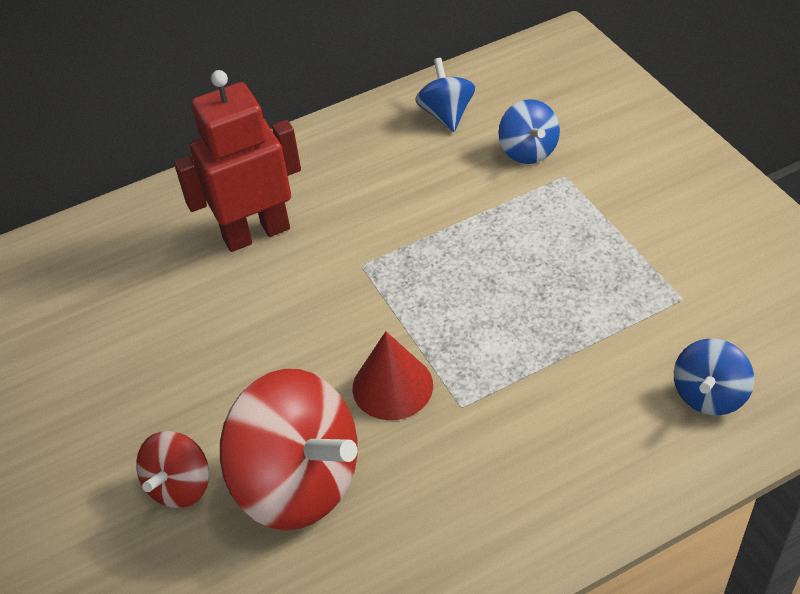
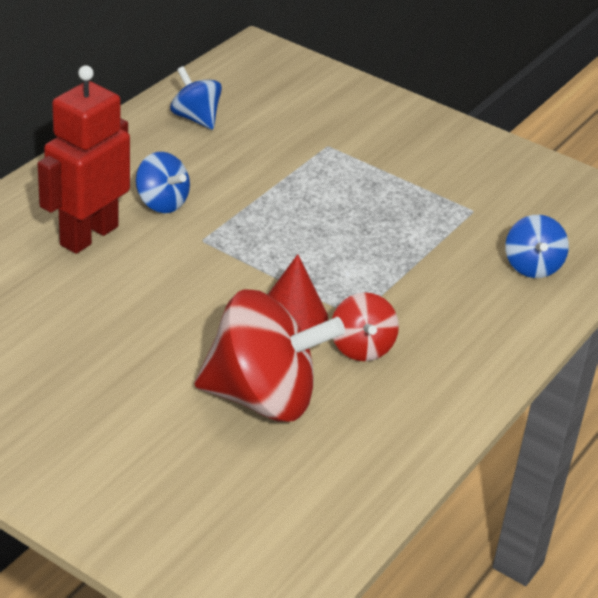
camera: 35 degrees left, 10 degrees down
(180, 486) = (163, 426): red spinning top -> red spinning top (361, 348)
(528, 151) = (285, 133): blue spinning top -> blue spinning top (162, 203)

